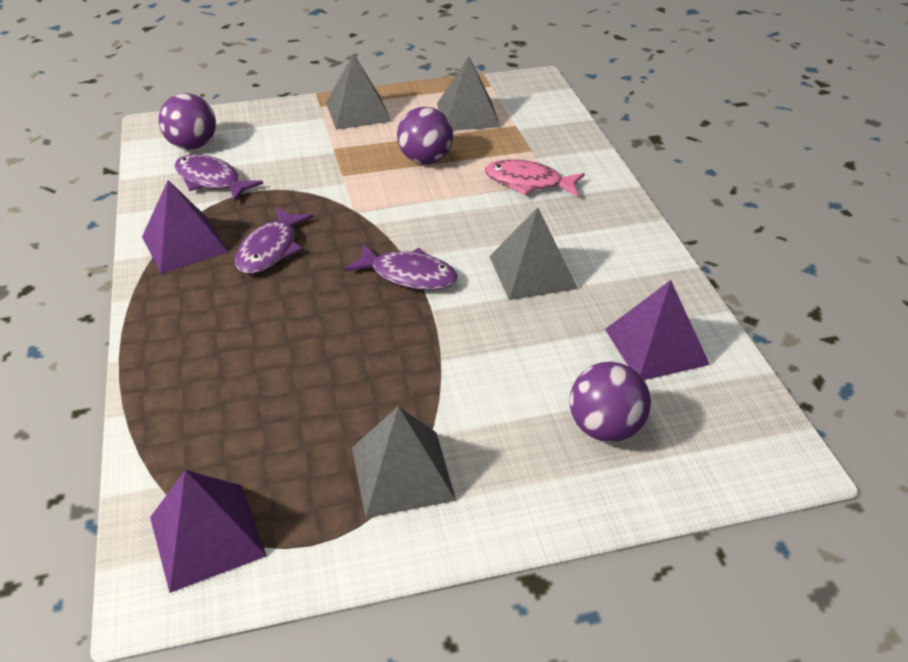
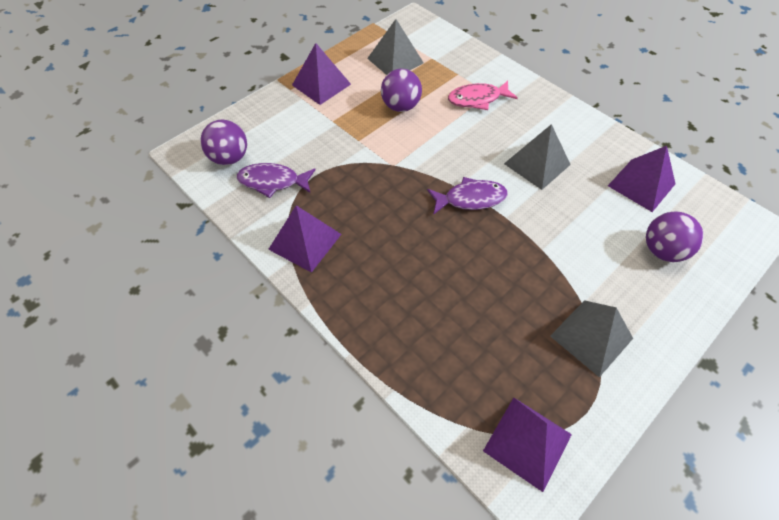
camera: 30 degrees left, 15 degrees up
(270, 250) = (367, 219): purple fish -> none
(358, 111) = (321, 84): grey pyramid -> purple pyramid

